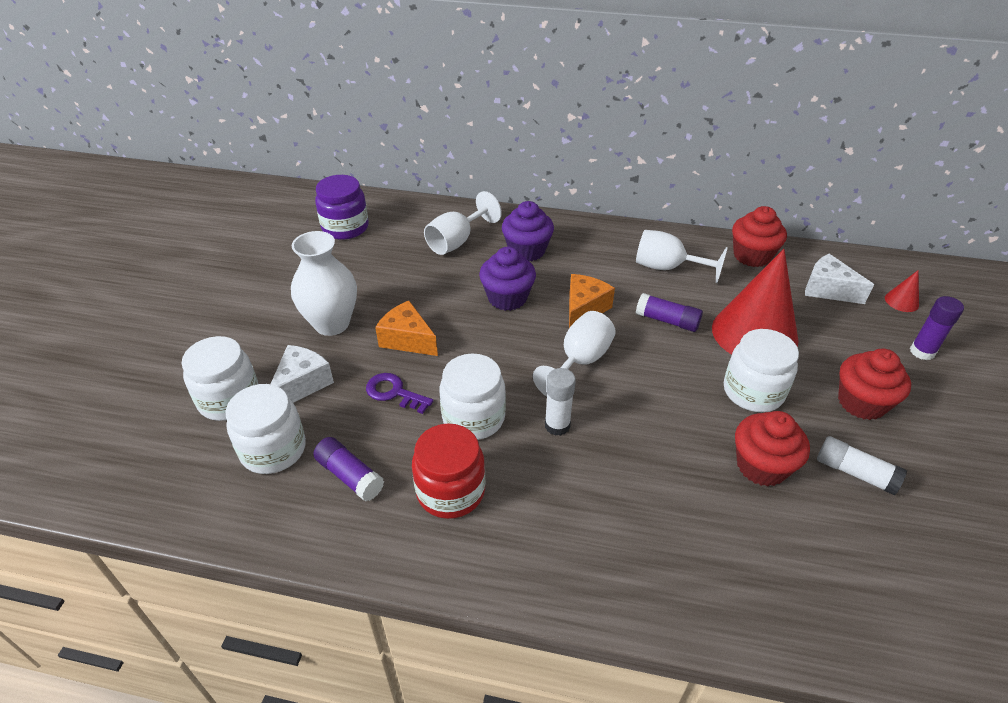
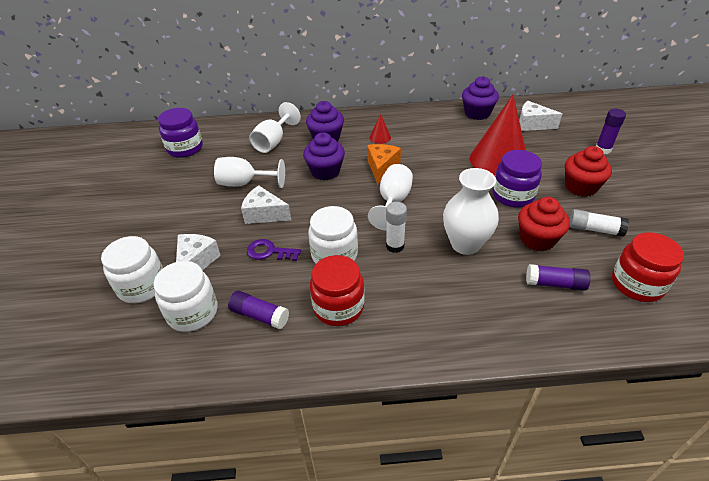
camera: 15 degrees left, 0 degrees up
(332, 324) = (202, 215): white vase -> white vase (465, 244)
(407, 339) = (264, 214): orange cheese -> white cheese
(667, 268) = (426, 131): white goblet -> white goblet (244, 183)
(667, 321) = (440, 164): purple glue stick -> purple glue stick (555, 284)
(752, 256) = (477, 113): red cupcake -> purple cupcake
(753, 392) = (513, 195): white jar -> purple jar
(885, 573) = (637, 284): none -> red jar
(901, 301) = (578, 122): red cone -> red cone (380, 137)

